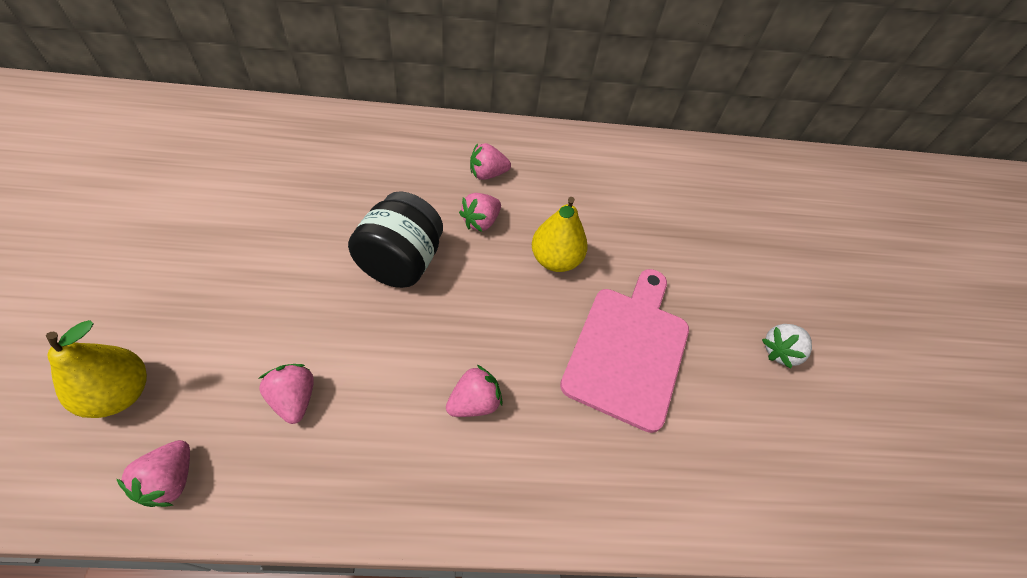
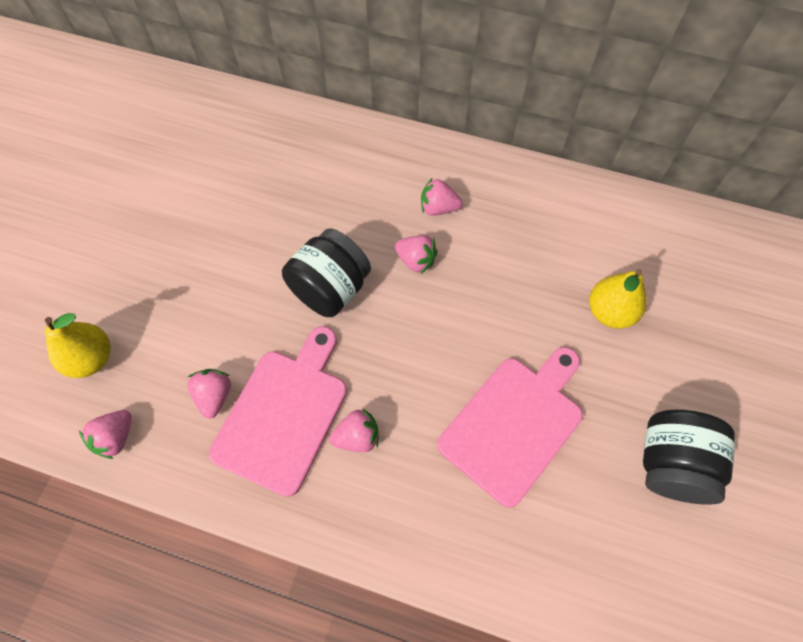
camera: 25 degrees right, 10 degrees up
(384, 399) = (284, 414): none -> pink cutting board
(481, 222) = (416, 260): pink strawberry -> pink strawberry turned 120 degrees counterclockwise
(555, 260) = (475, 316): yellow pear -> yellow pear (610, 312)
(780, 352) = (671, 464): white strawberry -> black jar

